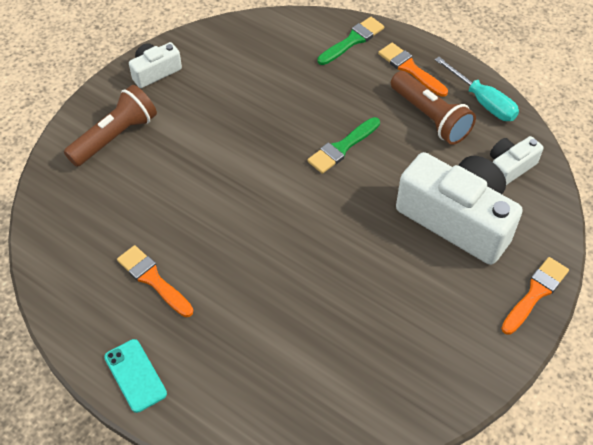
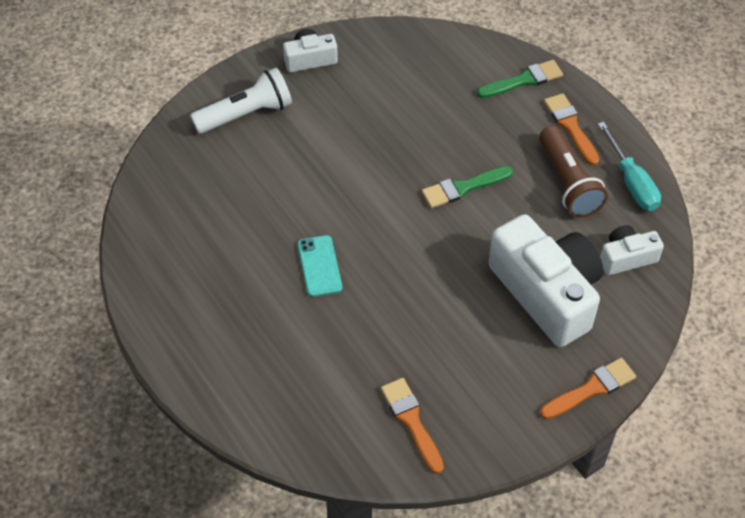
camera: 20 degrees right, 0 degrees up
(115, 136) = (246, 114): brown flashlight -> white flashlight
(135, 375) = (178, 343): turquoise phone -> turquoise phone (319, 266)
(153, 279) = (228, 261): orange brush -> orange brush (411, 421)

